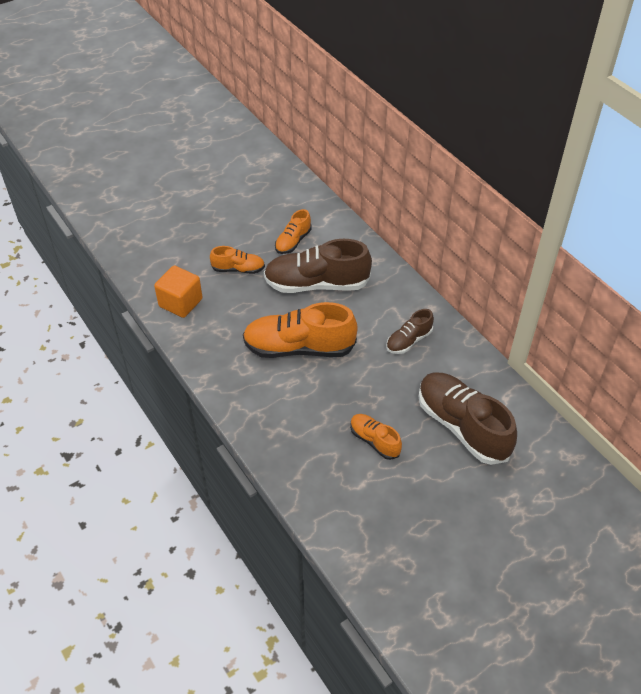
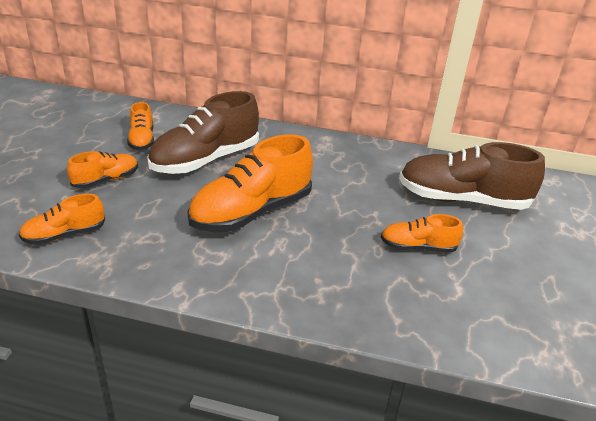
camera: 45 degrees left, 15 degrees down
(180, 303) = (65, 235): orange cube -> orange shoe
(408, 341) = (339, 165): brown shoe -> none

